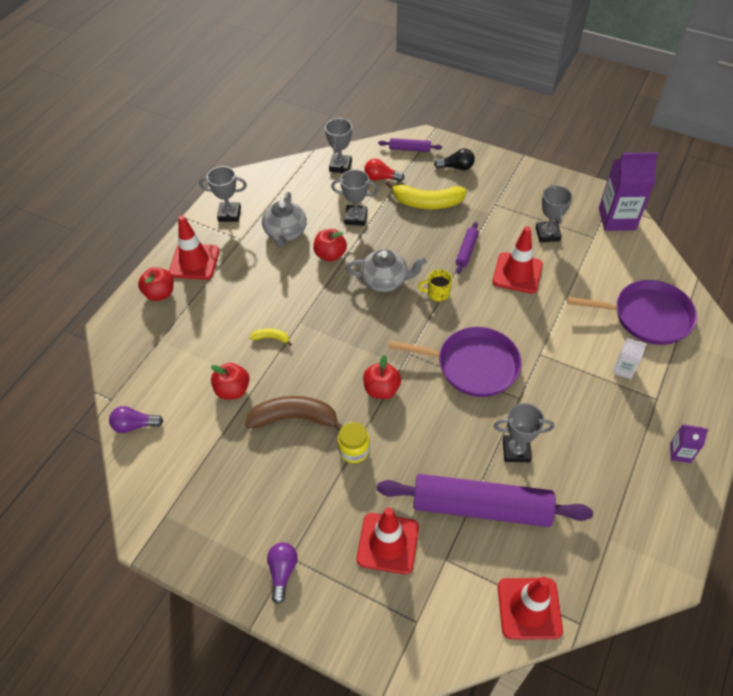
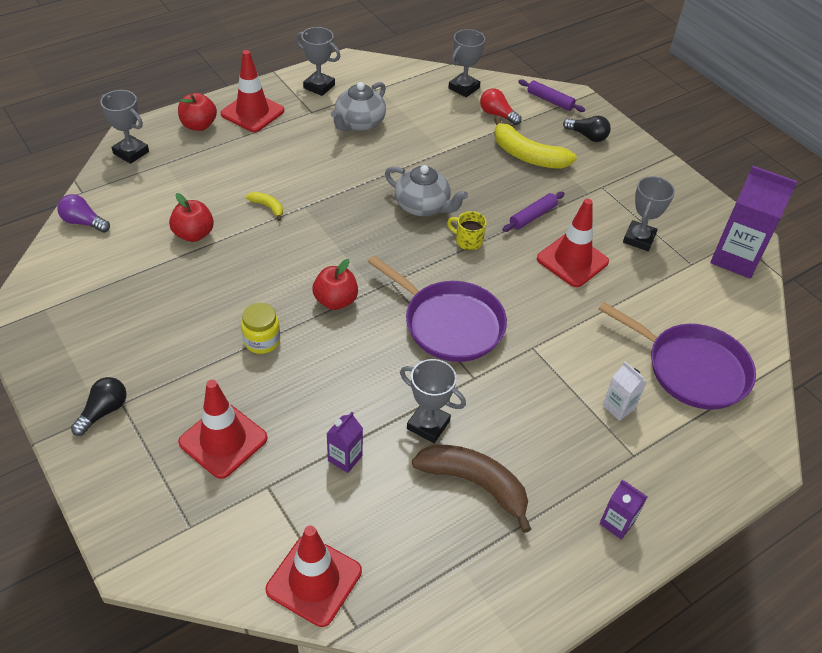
camera: 25 degrees right, 5 degrees down
(282, 572) = (103, 411): purple light bulb -> black light bulb
(294, 418) = (230, 285): brown banana -> brown banana (475, 484)
(330, 255) = (387, 160): red apple -> none
(356, 218) = (440, 139): grey trophy -> grey trophy (131, 152)
(481, 507) = (345, 458): purple rolling pin -> purple carton

